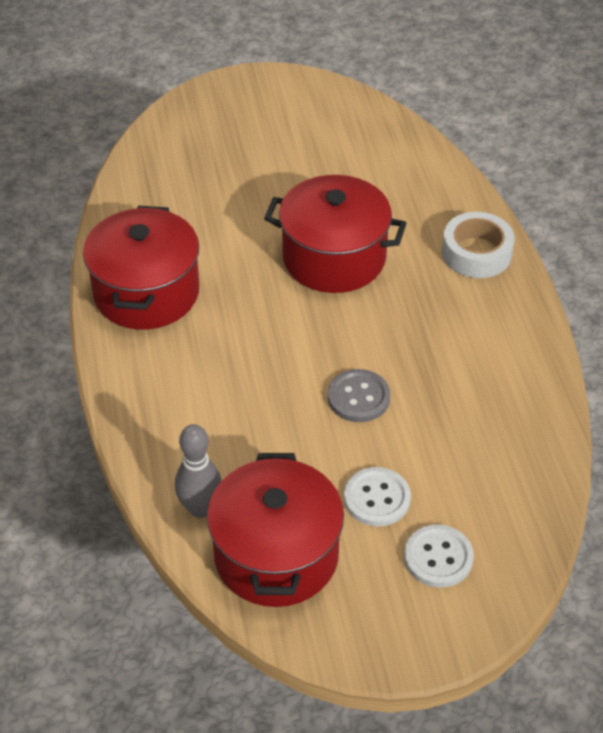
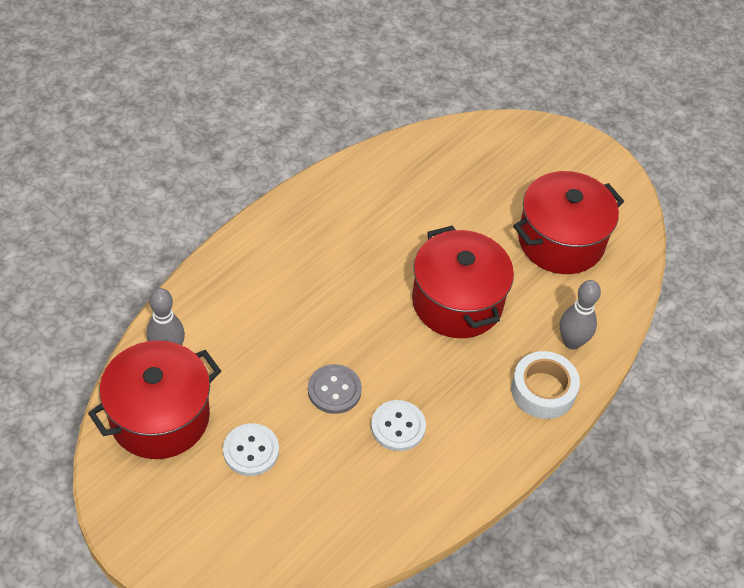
camera: 50 degrees right, 5 degrees up
(146, 292) = (330, 213): red pot -> red pot (561, 240)
(438, 557) = (225, 517): white button -> white button (398, 427)
(442, 207) = (572, 342): none -> grey bowling pin

